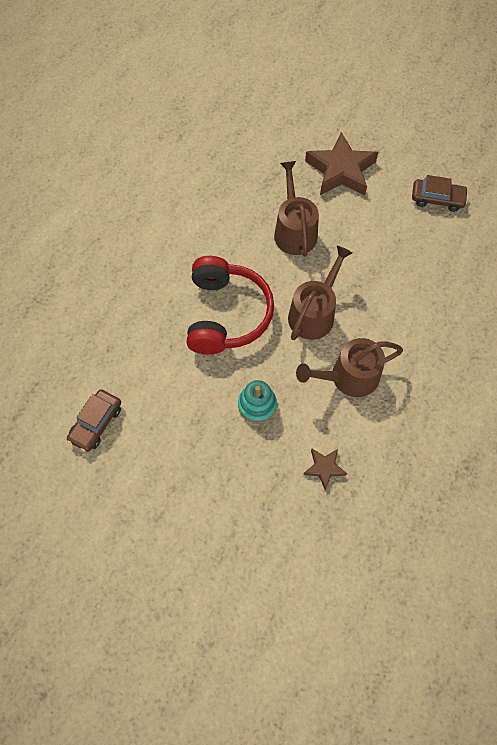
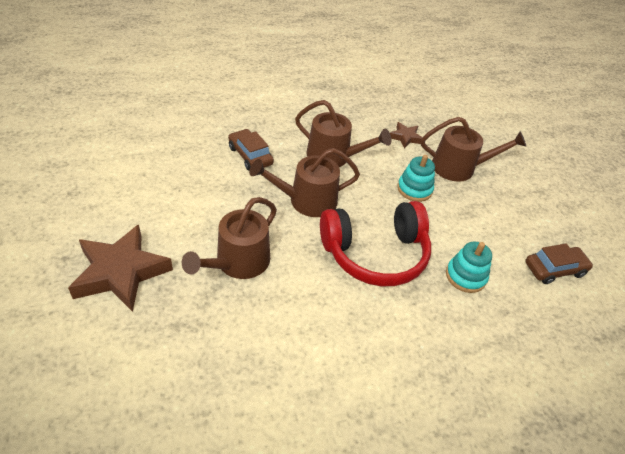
camera: 140 degrees left, 20 degrees down
(154, 353) = (465, 276): none -> turquoise stacking toy
(226, 314) = (375, 254): red headphones -> red headphones turned 150 degrees counterclockwise
(247, 474) = (459, 167): none -> brown watering can
(437, 199) = (100, 186): brown car -> brown car (250, 156)

